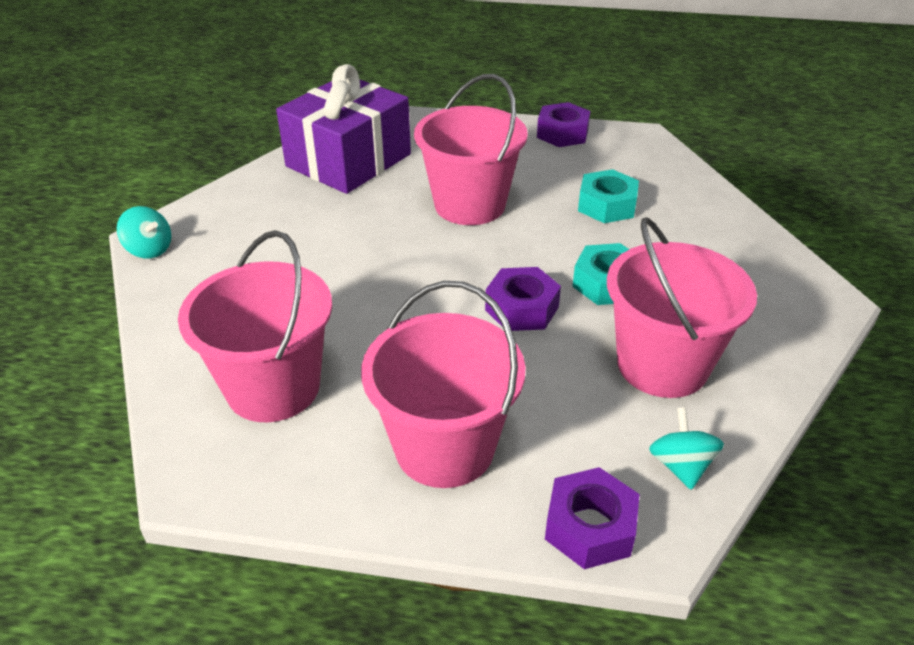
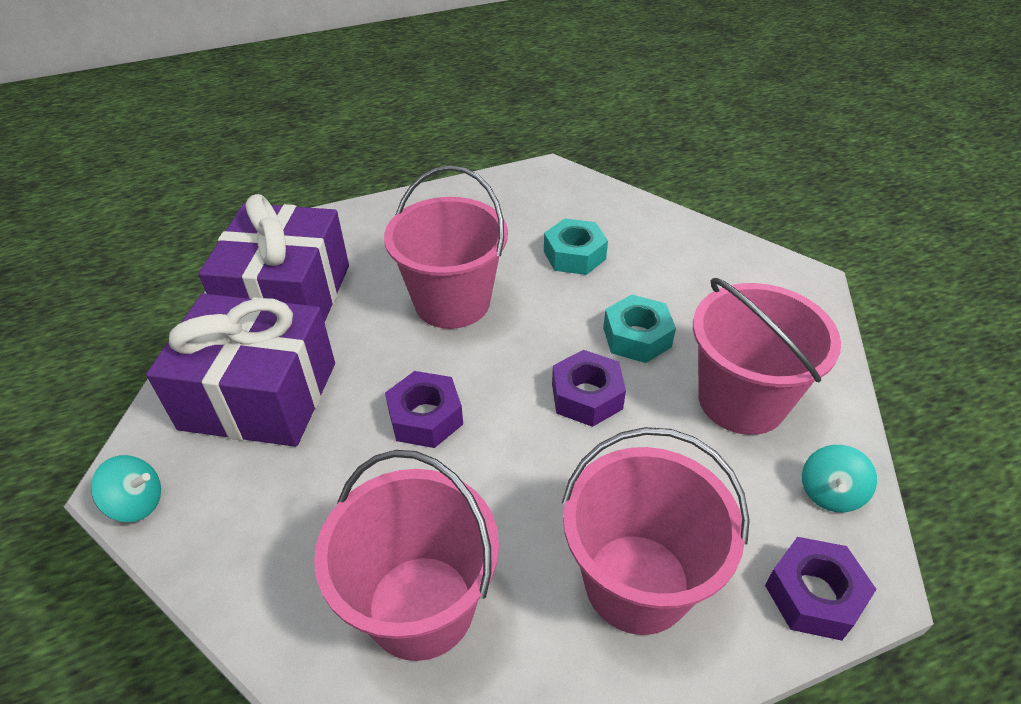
camera: 30 degrees left, 5 degrees up
(276, 216) = (259, 395): none -> purple gift
(562, 133) = (477, 192): purple nut -> purple nut (425, 417)
(681, 466) = (830, 493): turquoise spinning top -> turquoise spinning top turned 120 degrees counterclockwise

